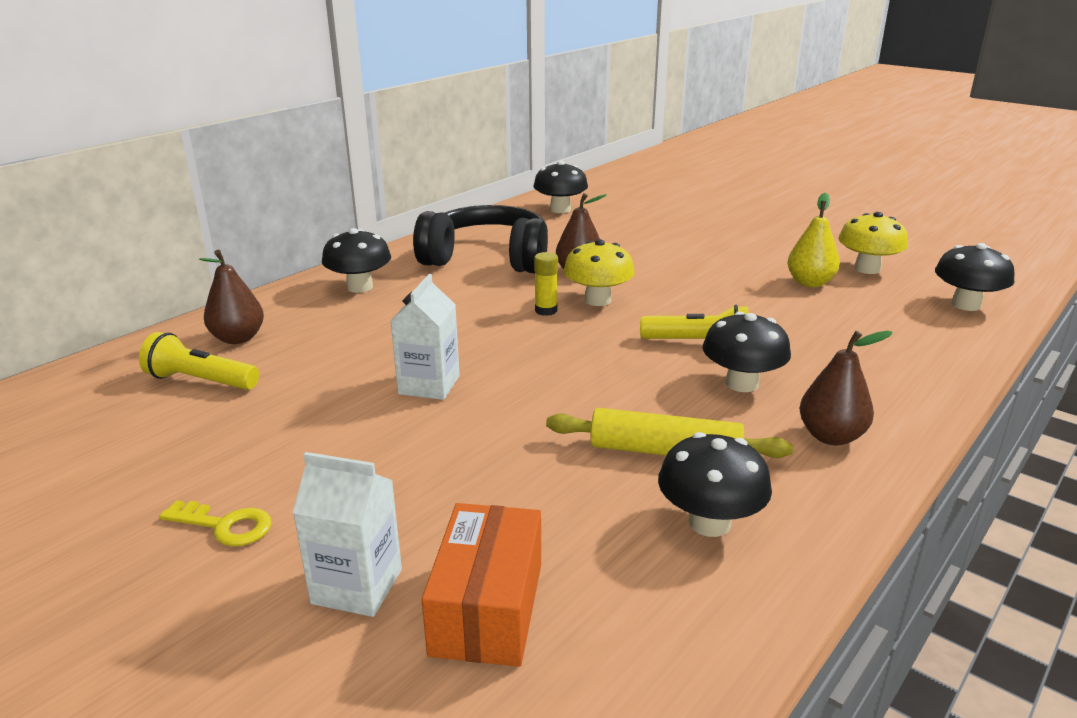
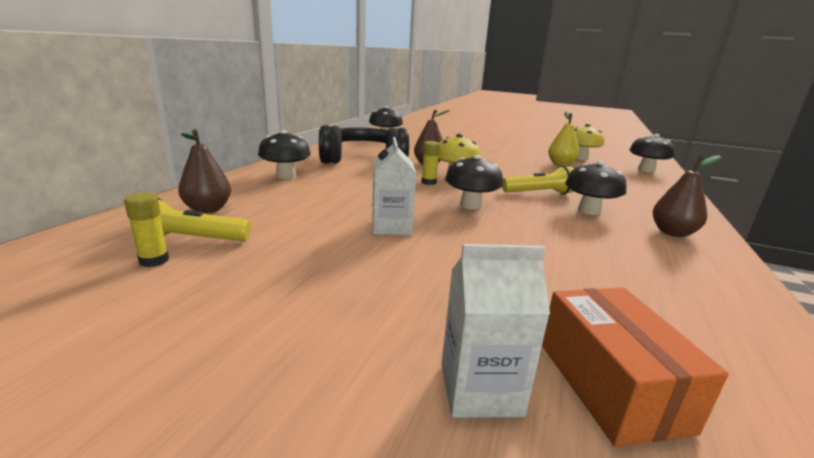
camera: 20 degrees left, 5 degrees down
(154, 404) = (154, 260): none -> yellow glue stick
(225, 525) = (299, 355): yellow key -> none
(665, 452) = (594, 251): yellow rolling pin -> none
(709, 523) = (677, 290): black mushroom -> black mushroom (470, 205)

